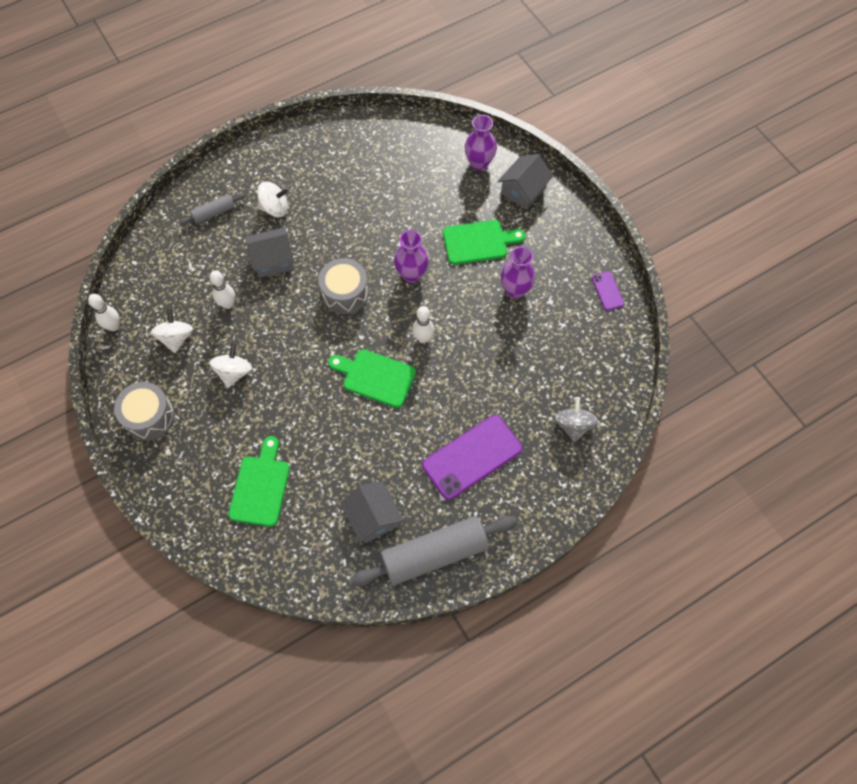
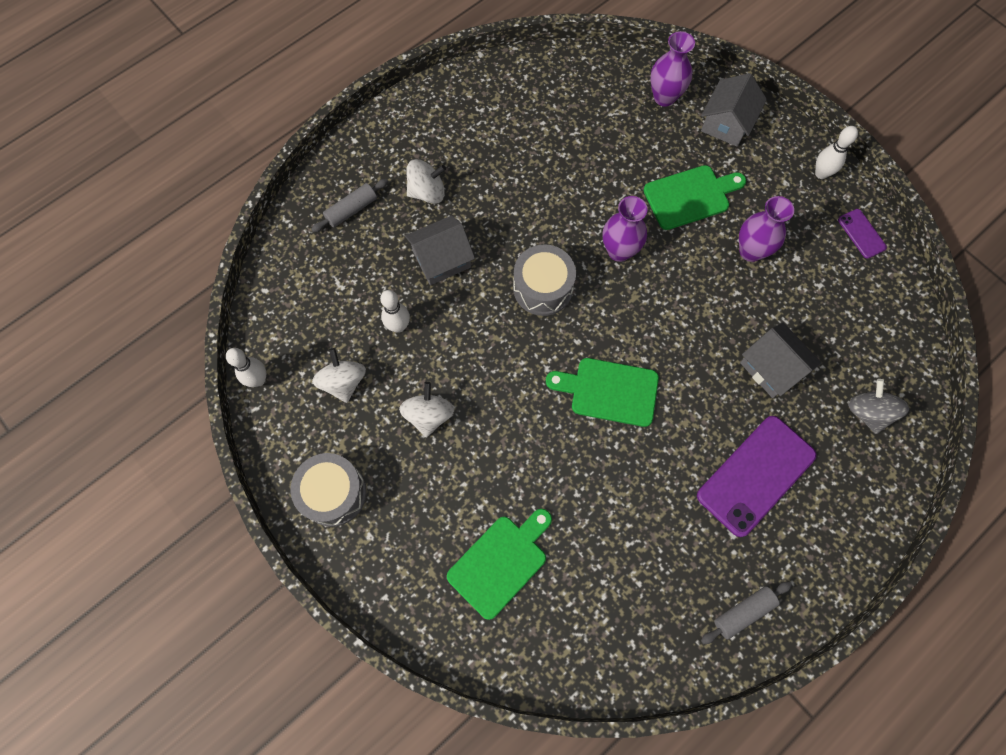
camera: 10 degrees left, 5 degrees up
(260, 486) = (500, 562): green cutting board -> green cutting board turned 45 degrees clockwise
(373, 517) = (653, 578): grey house -> grey house (772, 367)
(423, 338) = (655, 330): white bowling pin -> white bowling pin (821, 173)
(434, 554) = (743, 612): grey rolling pin -> grey rolling pin, size x0.48

